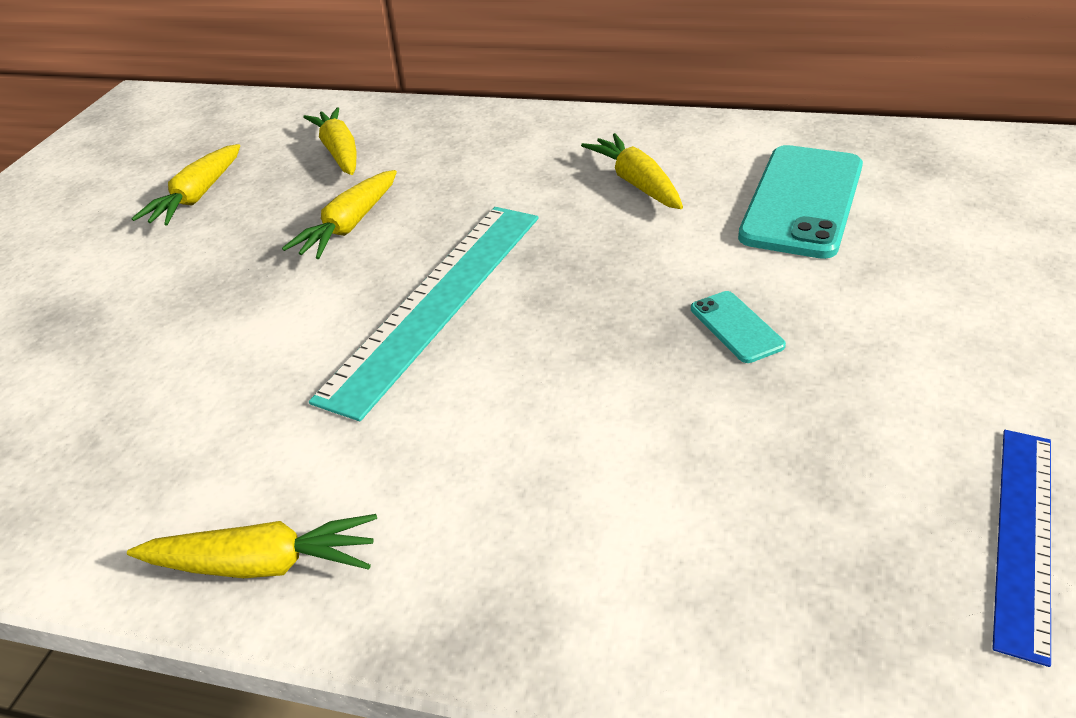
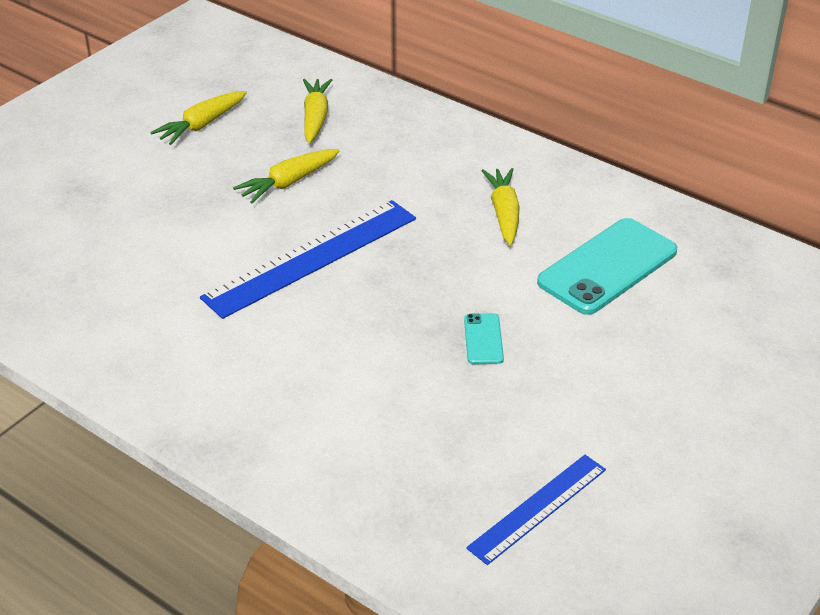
camera: 20 degrees right, 0 degrees up
(262, 564) = (132, 377): yellow carrot -> none
(436, 301) = (311, 257): turquoise ruler -> blue ruler

